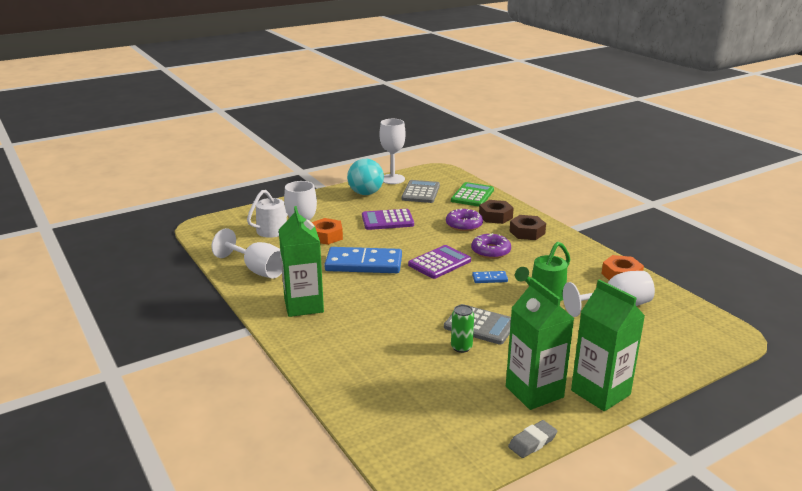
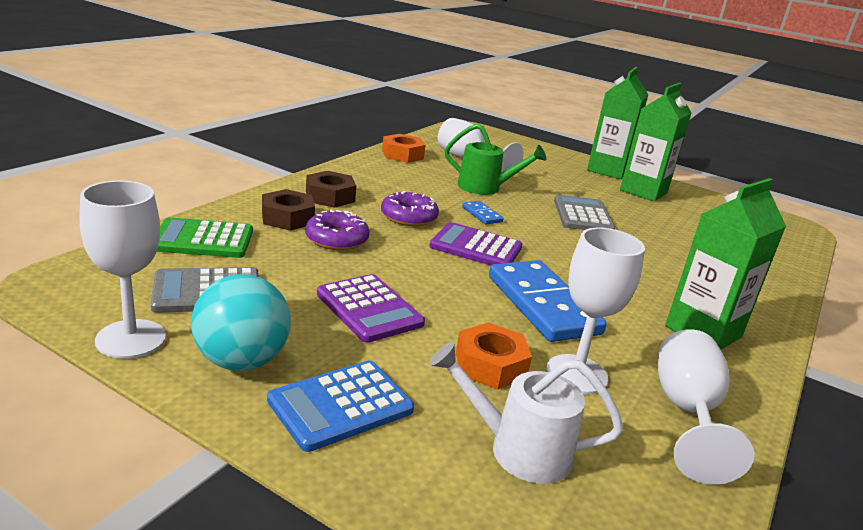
camera: 120 degrees left, 0 degrees up
(327, 205) = (341, 405): none -> blue calculator
(461, 347) = (631, 222): green can -> none
(532, 442) = (698, 192): grey eraser -> none

